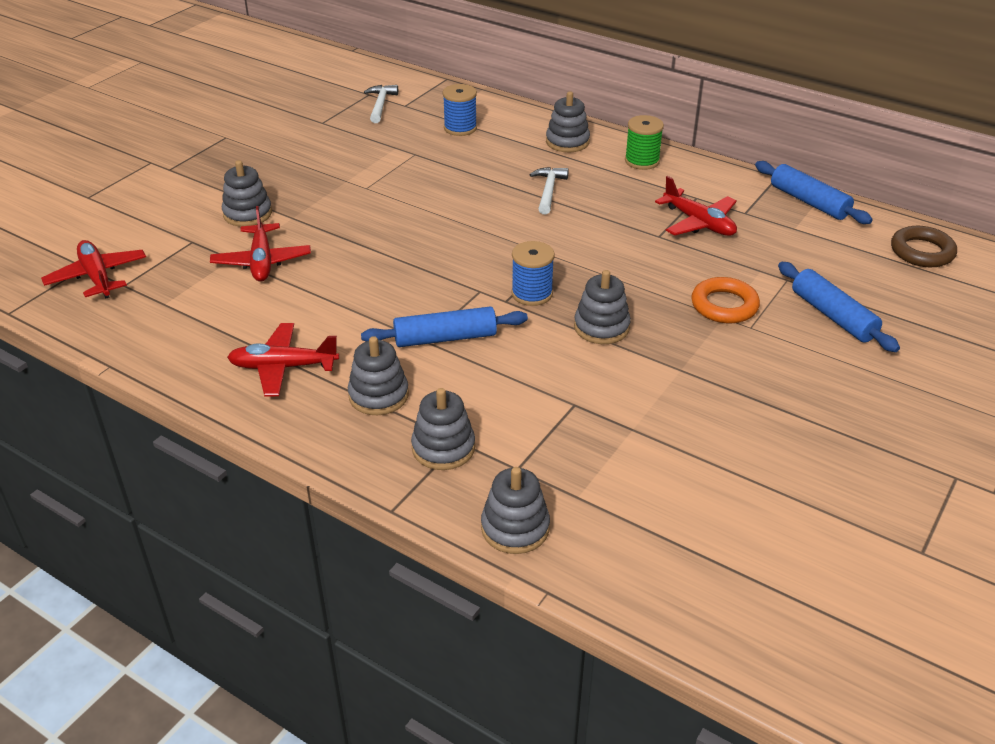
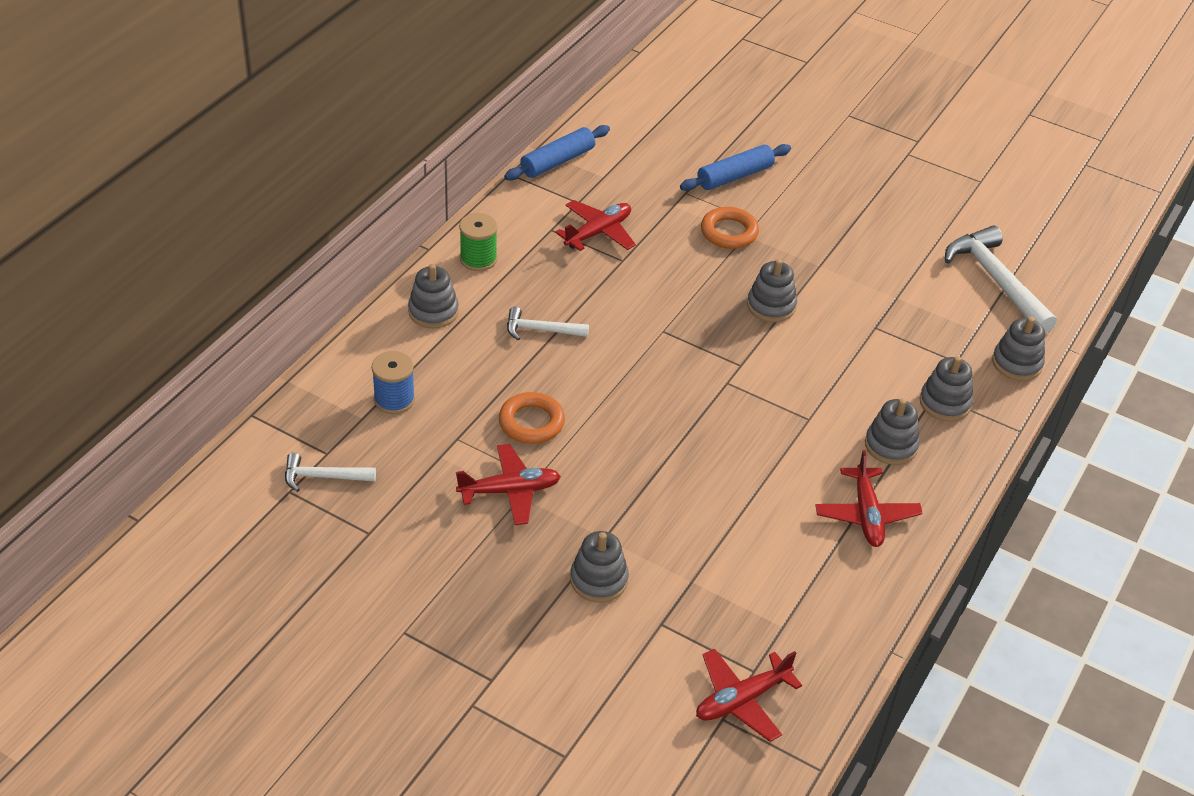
camera: 95 degrees left, 5 degrees up
(262, 261) = (695, 553): red plane -> red plane (509, 491)
(430, 185) = (531, 422): none -> orange ring
(445, 338) = (803, 405): blue rolling pin -> none
(532, 294) = (727, 347): blue spool -> none
(685, 533) = (996, 280): none -> white hammer
(922, 252) = (636, 114): brown ring -> none

